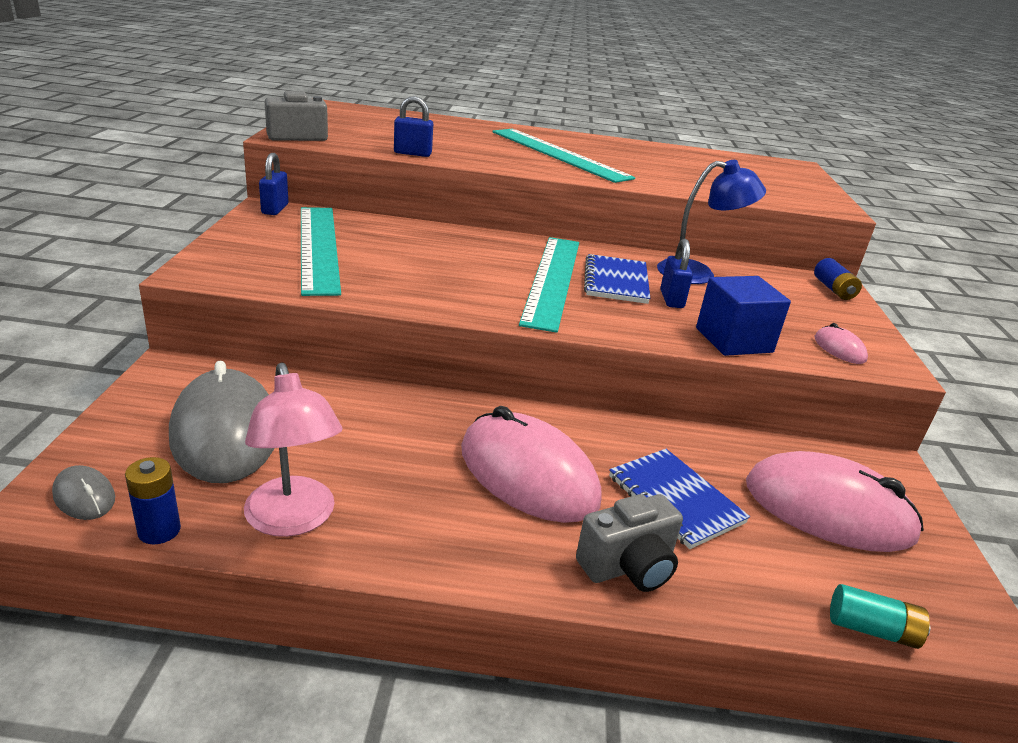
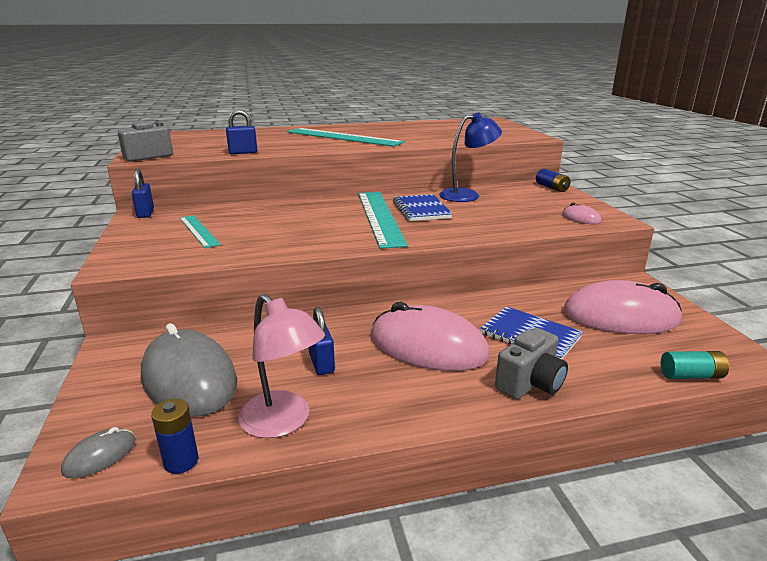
camera: 15 degrees left, 5 degrees down
(84, 496) = (100, 456): grey mouse -> grey mouse turned 75 degrees counterclockwise
(318, 247) = (199, 231): turquoise ruler -> turquoise ruler, size x0.56
(671, 299) = (463, 212): blue padlock -> blue padlock (321, 363)
(734, 340) = (518, 227): blue cube -> none

